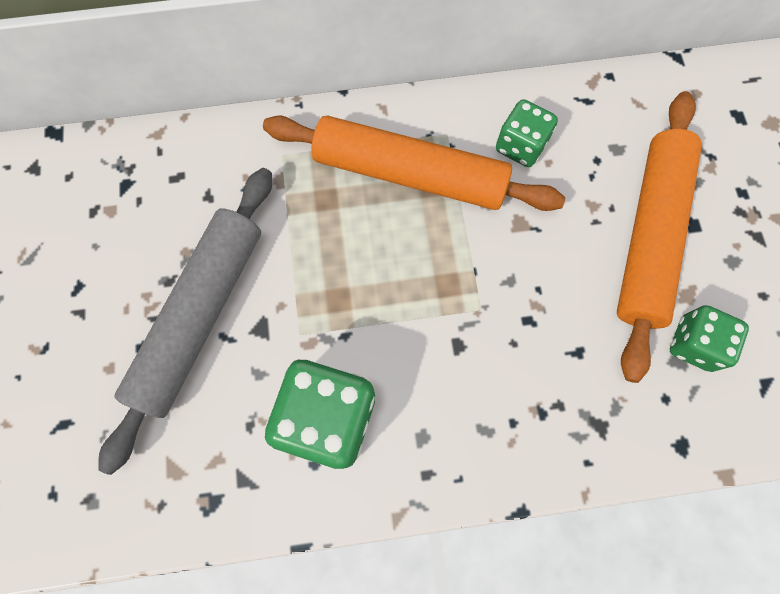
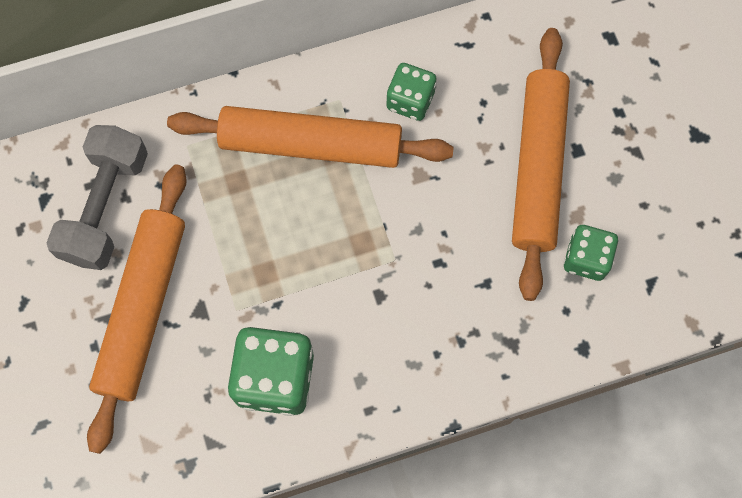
camera: 10 degrees left, 0 degrees up
(185, 202) = (106, 207): none -> grey dumbbell
(201, 316) = (143, 309): grey rolling pin -> orange rolling pin

